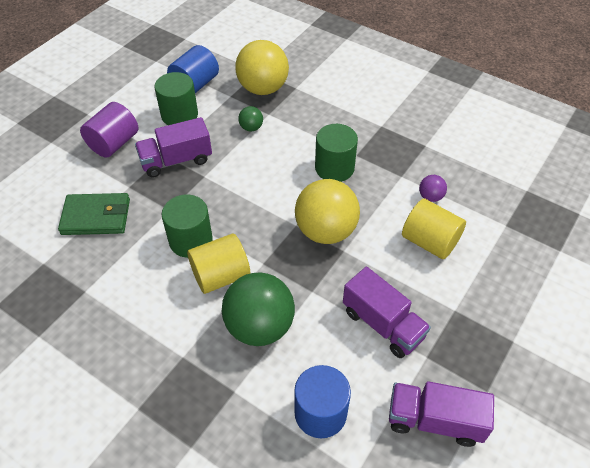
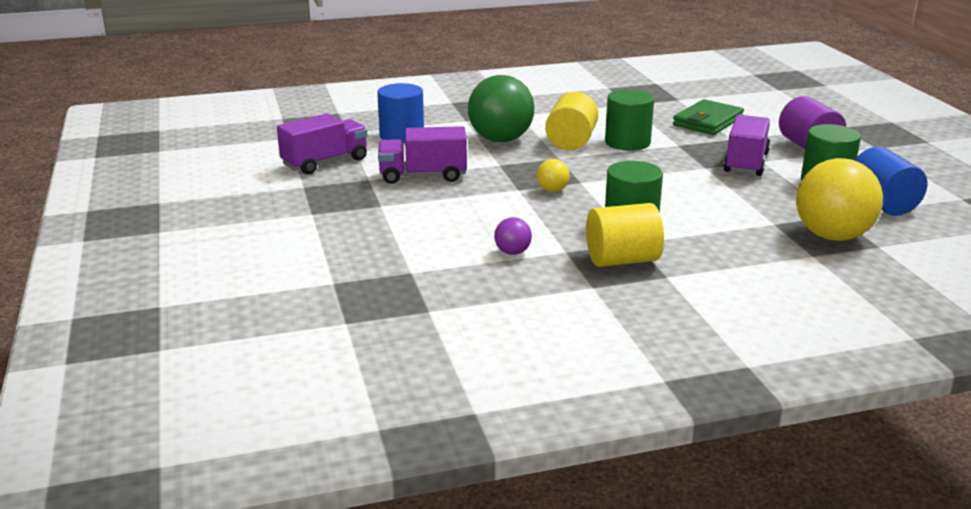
camera: 130 degrees right, 25 degrees down
(251, 128) = (757, 207): green ball -> none
(326, 231) = (552, 190): yellow ball -> yellow ball, size x0.45
(429, 242) = (461, 226): yellow cylinder -> yellow cylinder (622, 260)

